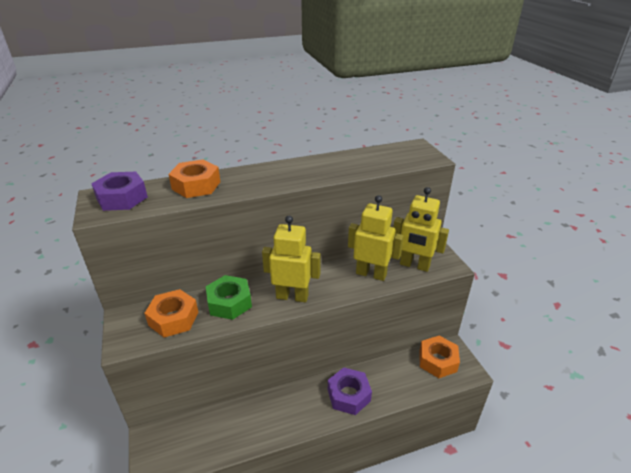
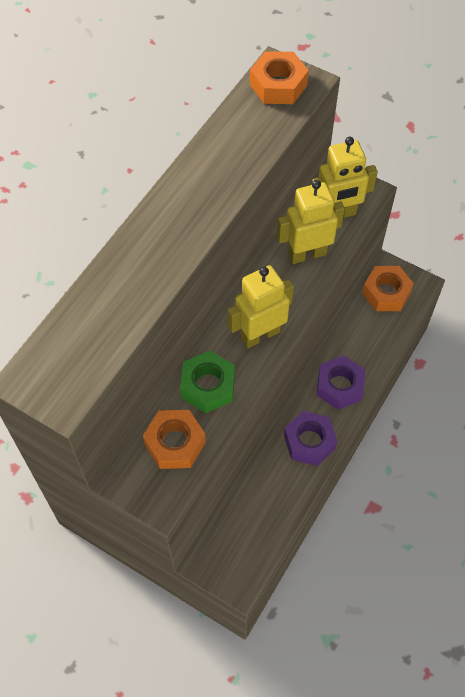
camera: 40 degrees left, 25 degrees up
(122, 198) = (59, 364): purple nut -> purple nut (309, 442)
(196, 185) = (115, 290): orange nut -> orange nut (278, 85)

